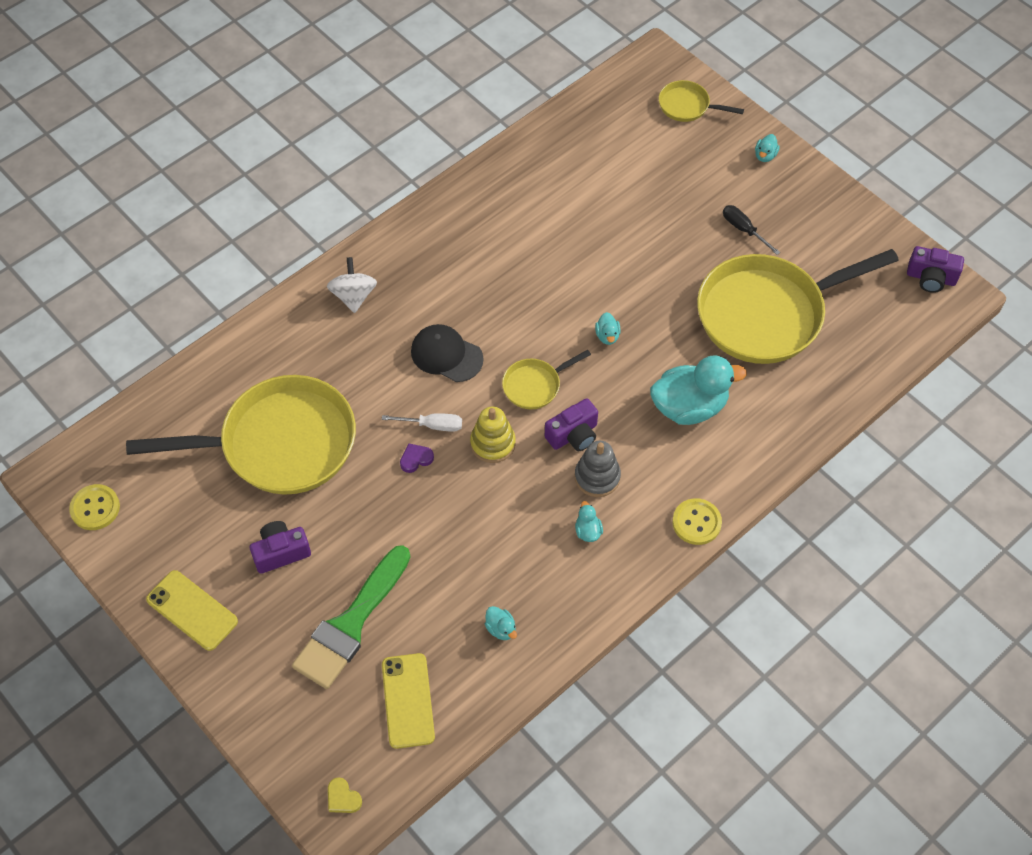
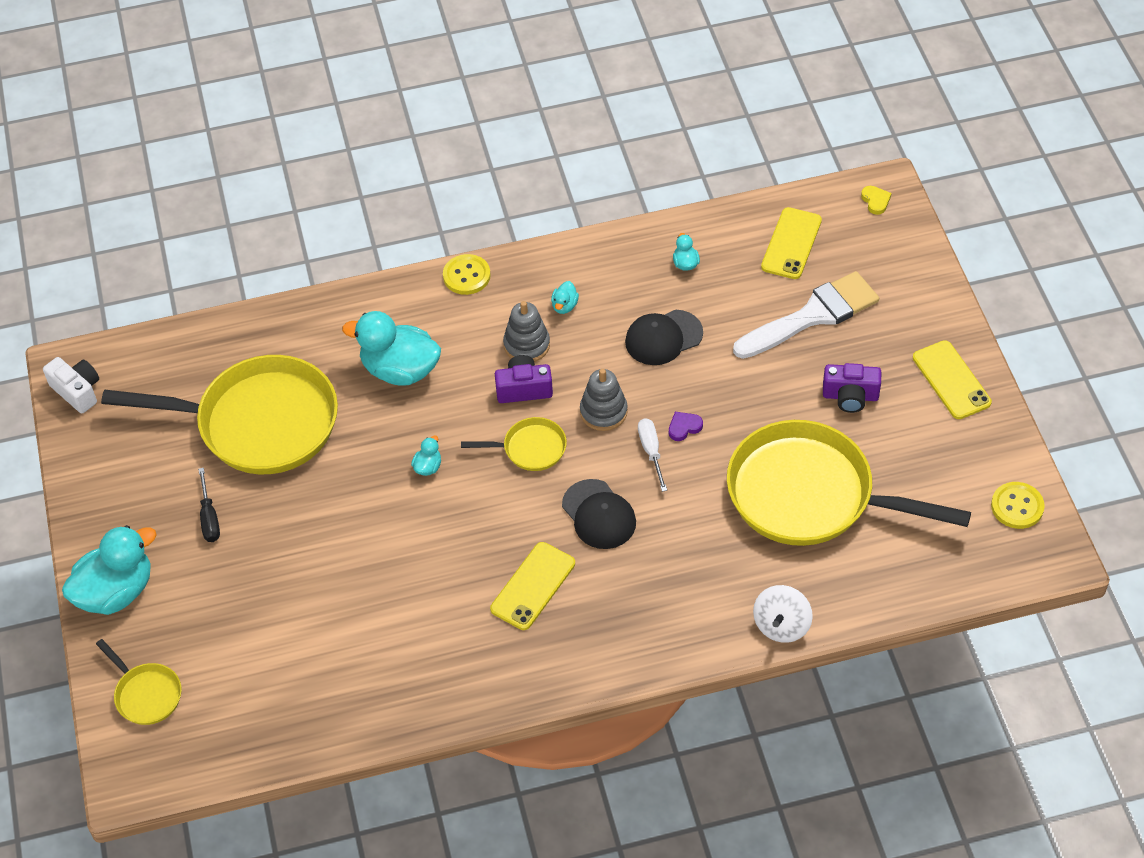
camera: 150 degrees left, 5 degrees down
(351, 624) = (812, 316): green brush -> white brush
(353, 296) = (661, 620): white spinning top -> white spinning top (781, 625)
(416, 459) = (684, 427): purple heart -> purple heart turned 150 degrees clockwise
(432, 425) = (651, 451): white screwdriver -> white screwdriver turned 45 degrees clockwise
(465, 281) = (533, 586): none -> yellow phone
(479, 538) = (663, 338): none -> black cap
(492, 443) = (603, 412): yellow stacking toy -> grey stacking toy
(765, 156) = (116, 592): turquoise duck -> turquoise duck, size x2.38
(931, 278) = (77, 391): purple camera -> white camera

